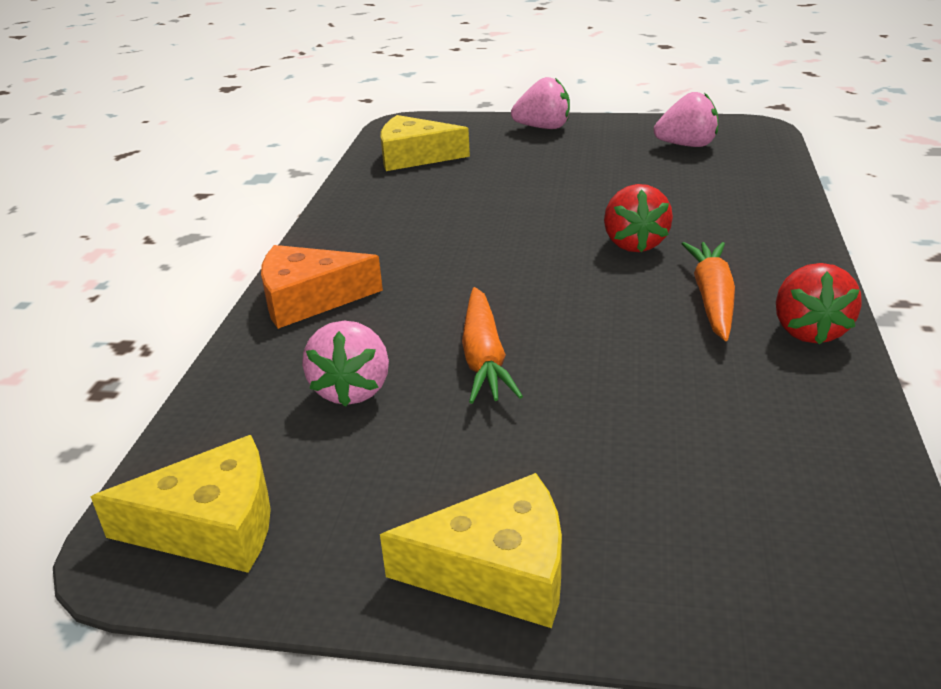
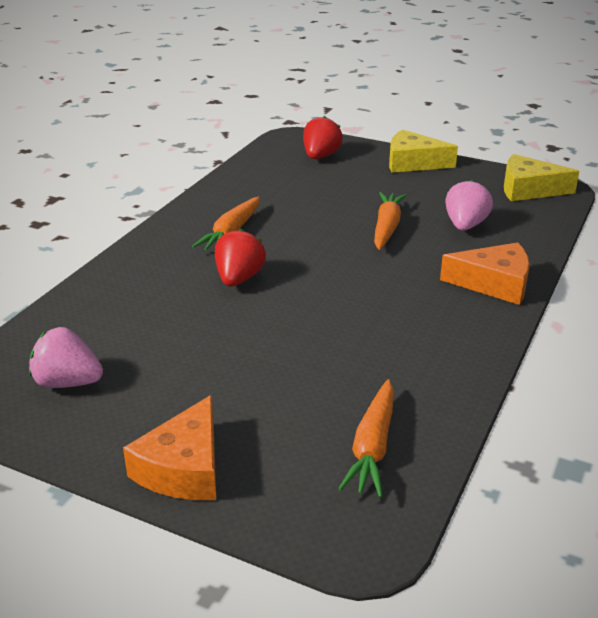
camera: 165 degrees left, 0 degrees up
(415, 156) = (372, 447): yellow cheese -> orange carrot
(543, 128) = (184, 468): pink strawberry -> orange cheese
(809, 331) = (201, 208): red strawberry -> red strawberry (320, 156)

